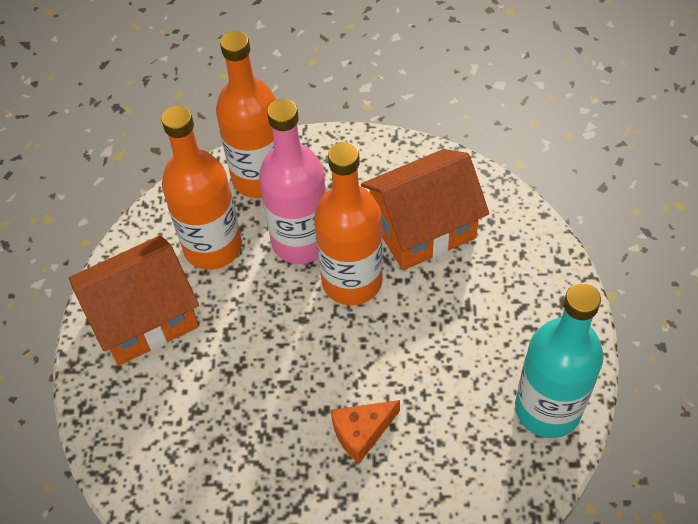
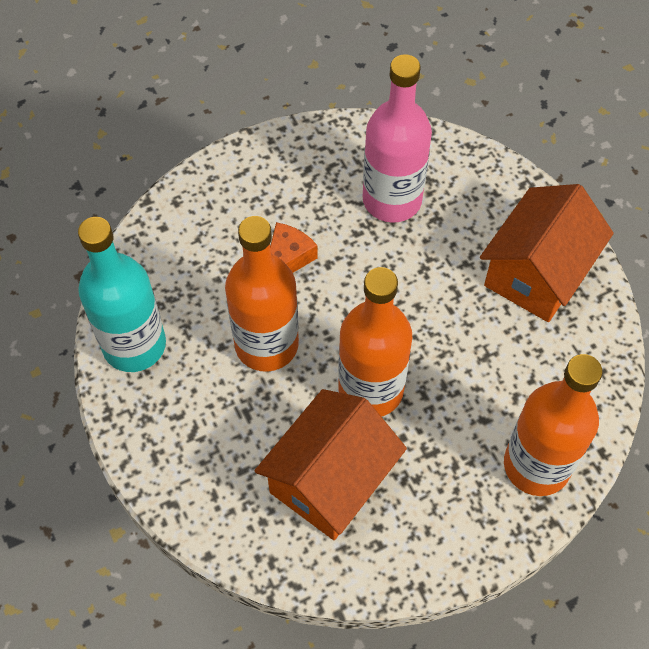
camera: 150 degrees right, 5 degrees up
(212, 247) = (527, 366): orange bottle -> orange bottle (266, 344)
(301, 241) = (446, 410): pink bottle -> pink bottle (392, 200)

